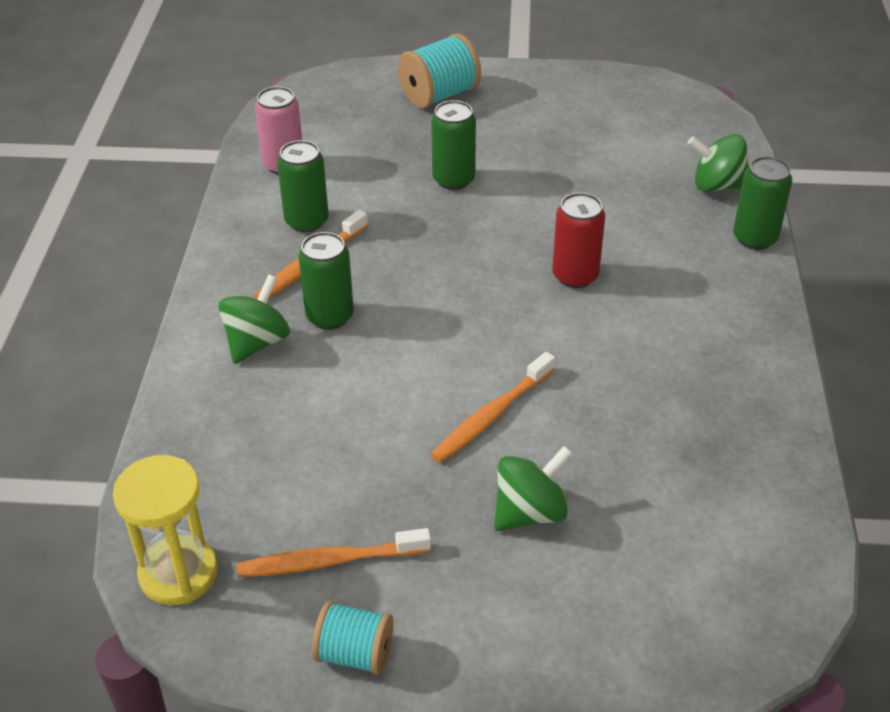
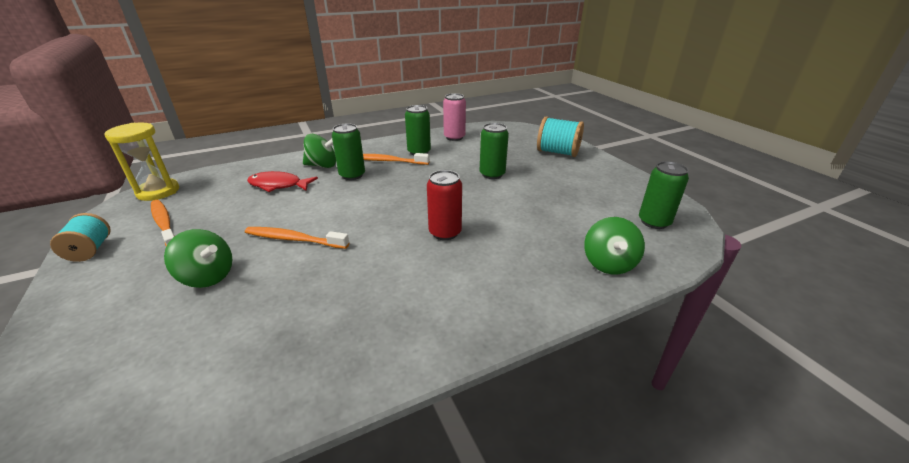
camera: 60 degrees right, 10 degrees down
(293, 409) = (278, 185): none -> red fish
(717, 185) = (608, 264): green spinning top -> green spinning top turned 150 degrees counterclockwise
(755, 238) = (568, 300): green can -> green can (654, 222)

